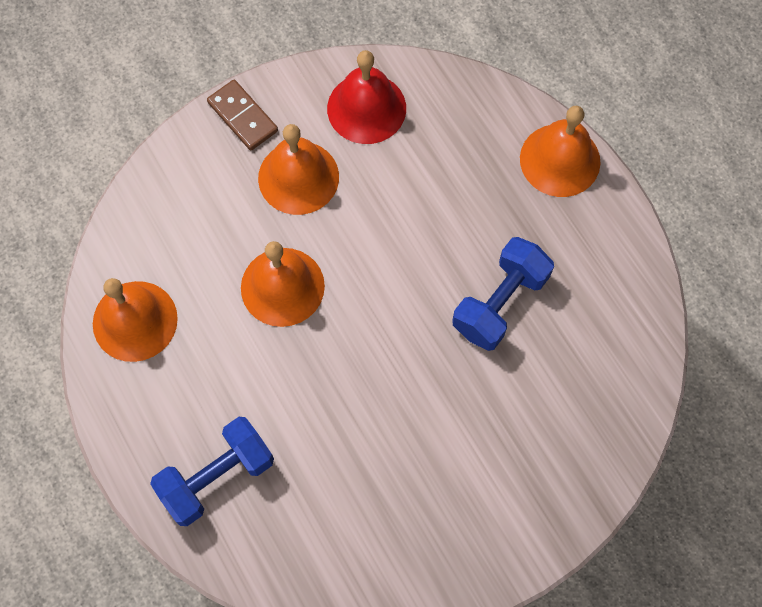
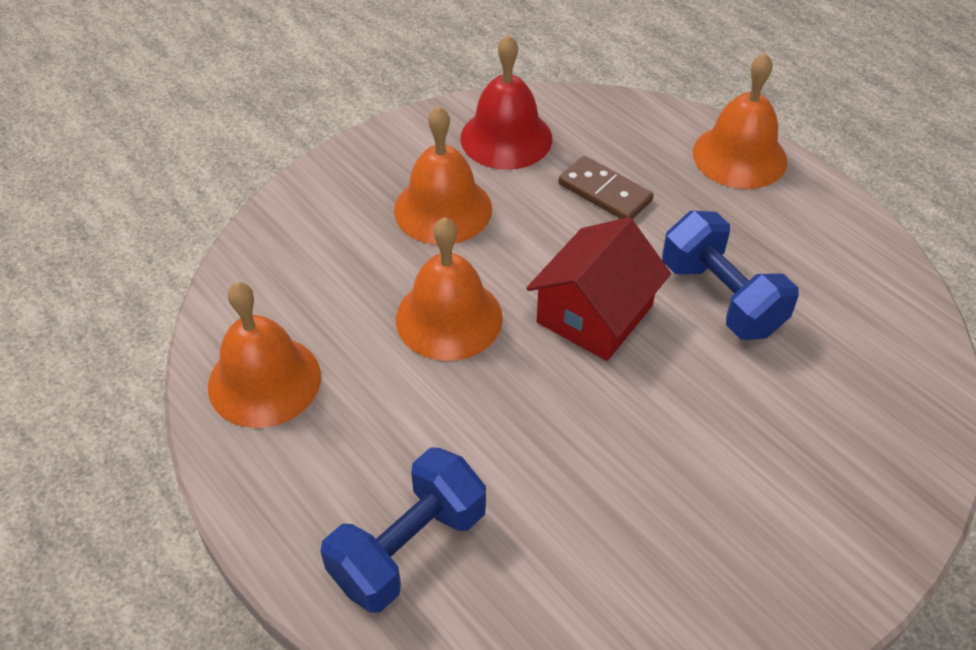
camera: 10 degrees left, 20 degrees down
(243, 117) = (364, 162): brown domino -> brown domino (605, 192)
(396, 301) = (594, 314): none -> red house
(499, 303) = (721, 298): blue dumbbell -> blue dumbbell turned 60 degrees counterclockwise

